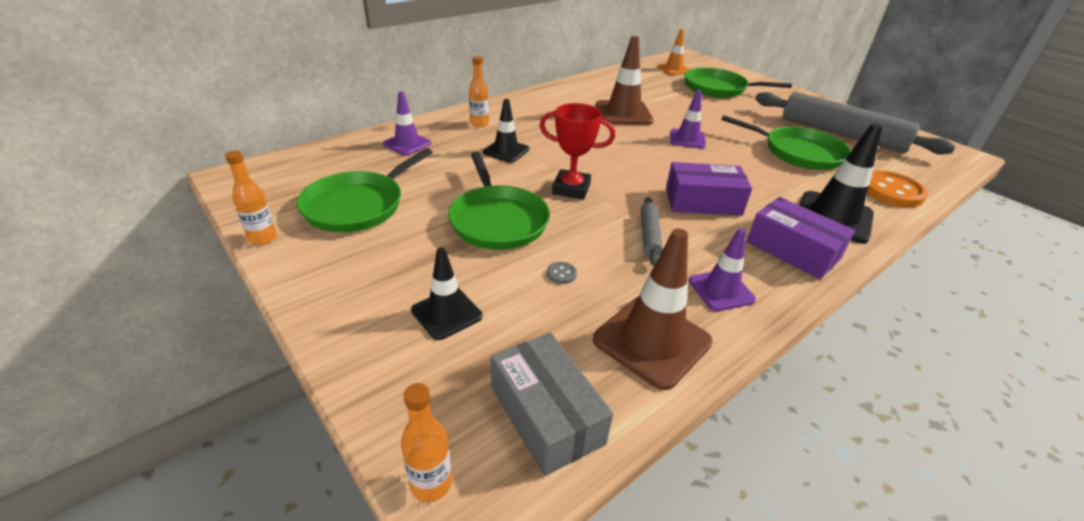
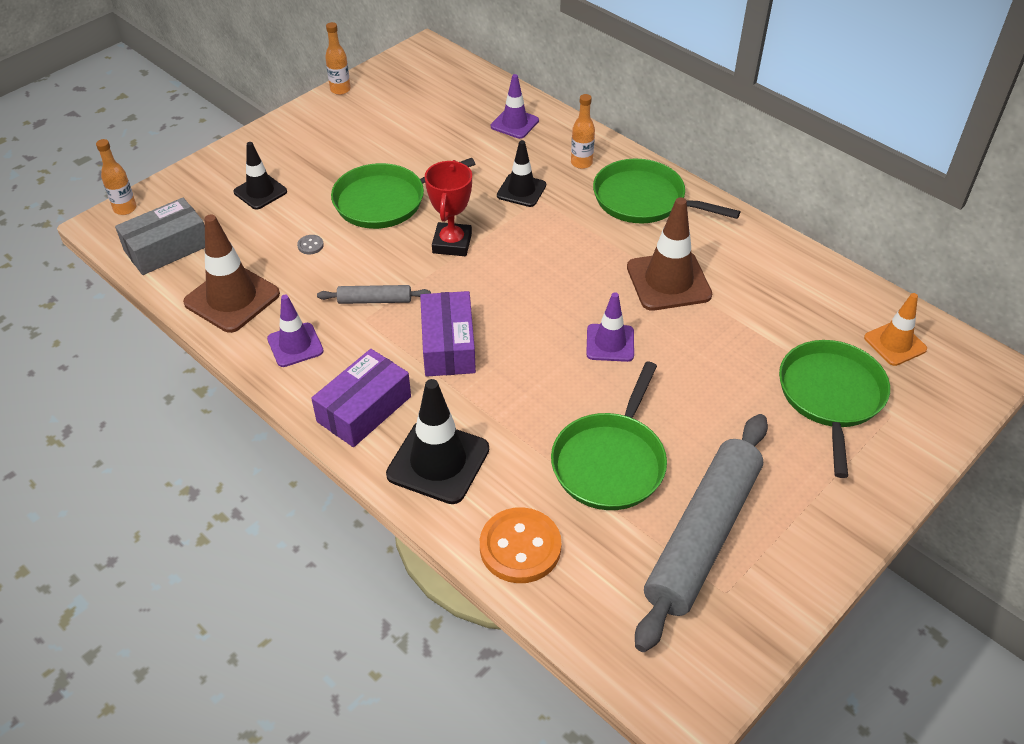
camera: 85 degrees right, 10 degrees up
(358, 205) = (393, 121): green pan -> green pan (643, 200)

